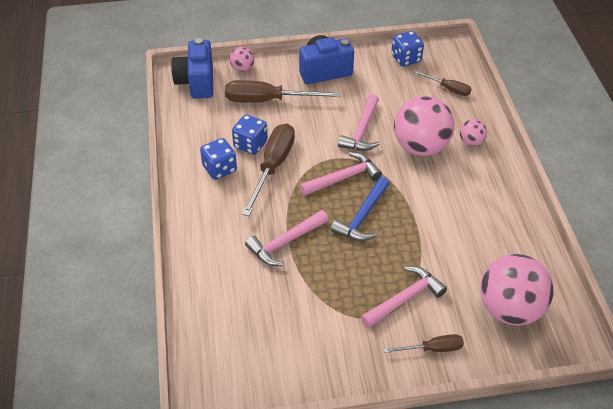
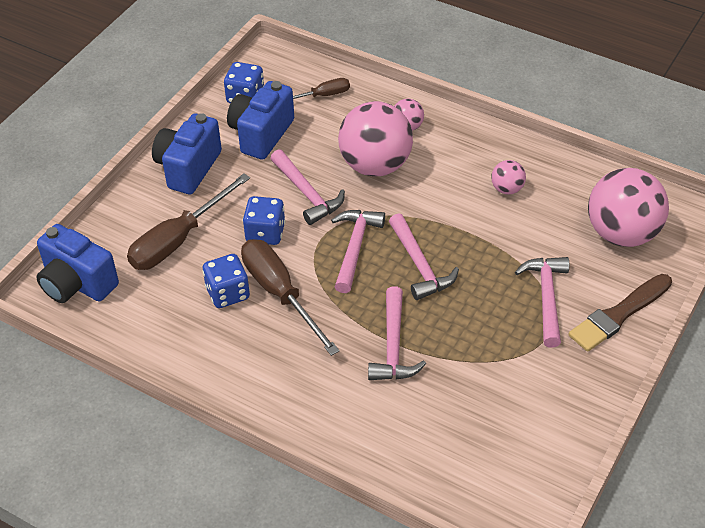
camera: 50 degrees left, 0 degrees up
(219, 169) = (235, 340): blue dice -> blue dice (265, 233)
(242, 68) = (103, 231): pink ball -> pink ball (507, 189)
(362, 216) = (419, 265): blue hammer -> pink hammer
(385, 83) = (261, 134): none -> blue camera
(432, 349) = (618, 315): brown screwdriver -> brown brush

